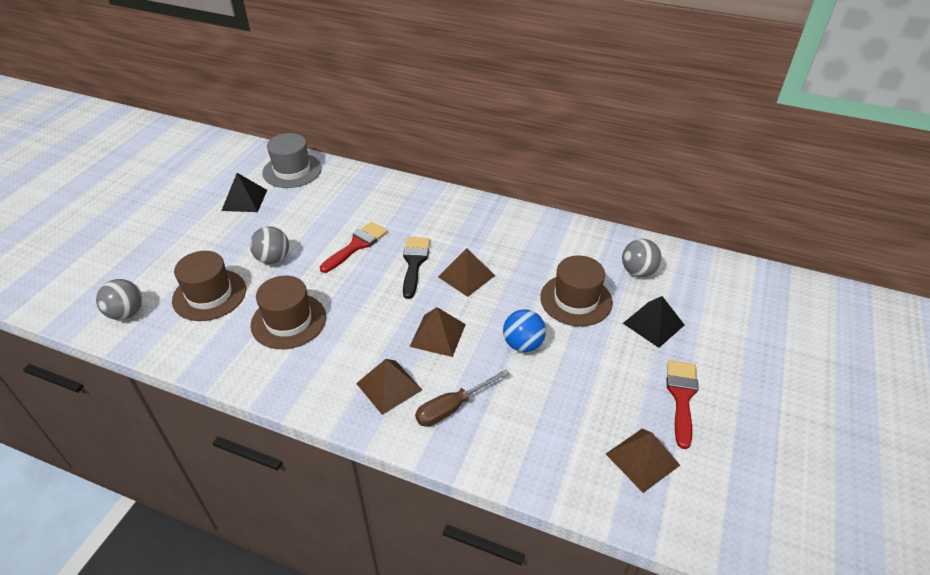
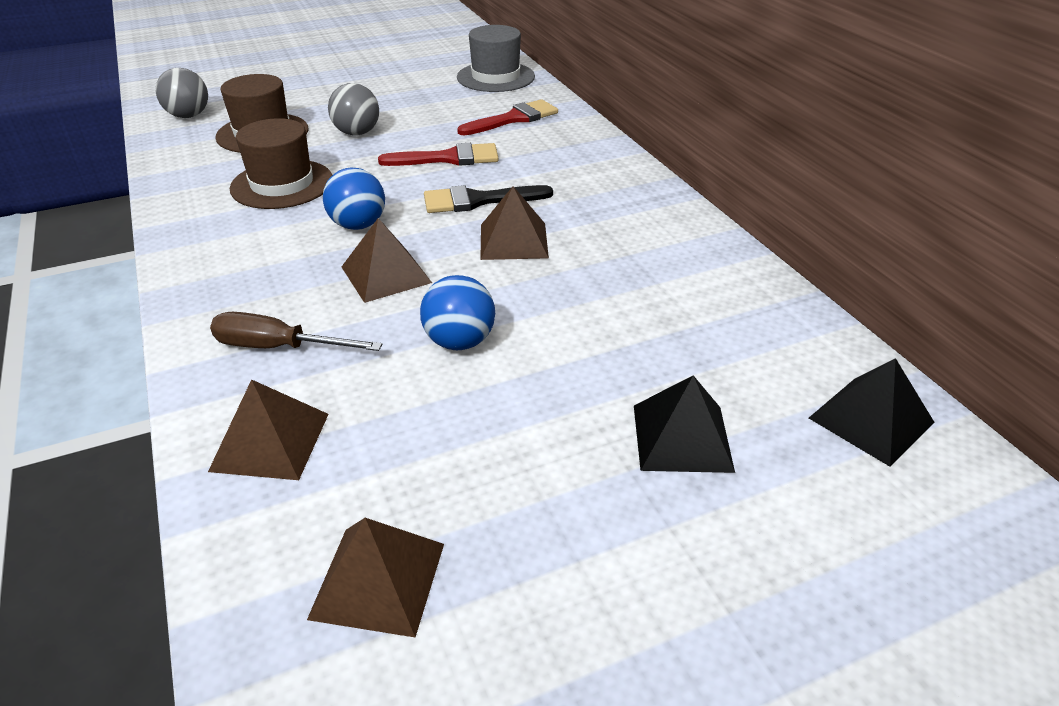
camera: 45 degrees right, 5 degrees down
(244, 200) = (414, 81): black pyramid -> black pyramid (870, 420)
(377, 317) = (358, 225): none -> blue ball
(389, 386) = (260, 287): brown pyramid -> brown pyramid (270, 441)
(414, 263) = (478, 200): black brush -> black brush turned 150 degrees counterclockwise
(576, 300) = (610, 340): brown hat -> none
(638, 271) = (763, 364): grey ball -> none
(681, 397) = (569, 556): red brush -> red brush (513, 119)

